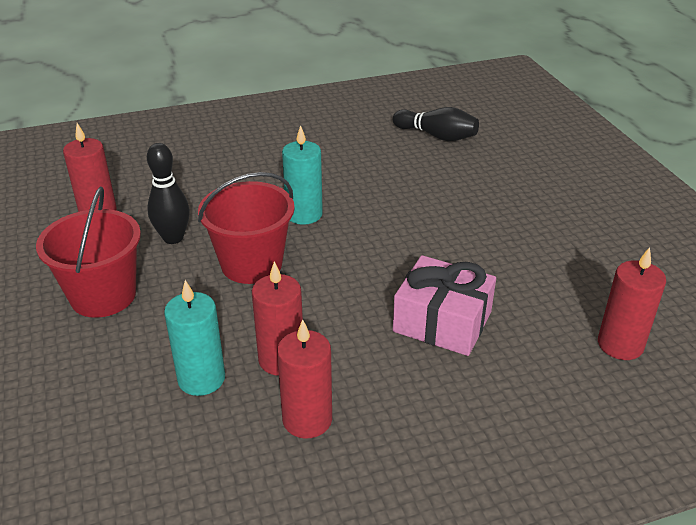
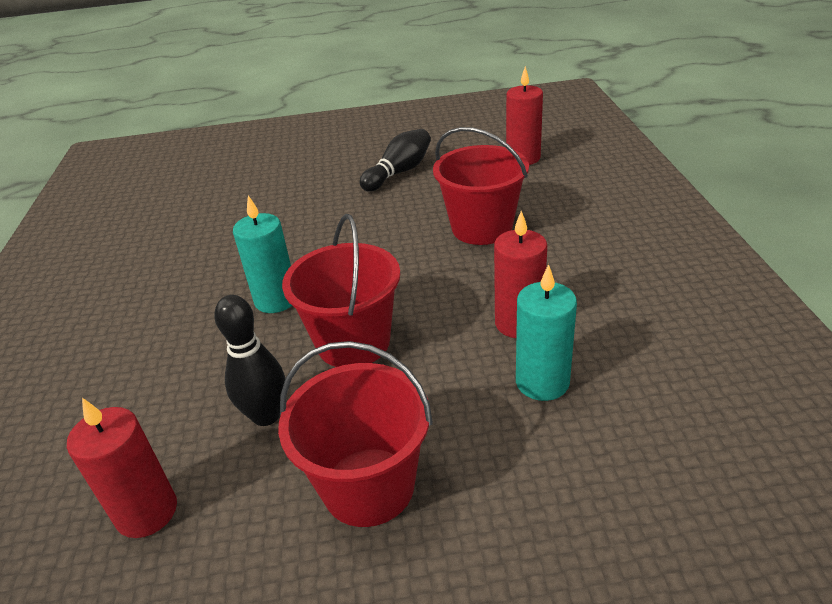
camera: 75 degrees left, 0 degrees up
(307, 419) = (601, 309): red candle -> none
(436, 136) = (185, 204): black bowling pin -> black bowling pin (399, 172)
(442, 322) = (482, 228): pink gift -> red bucket

